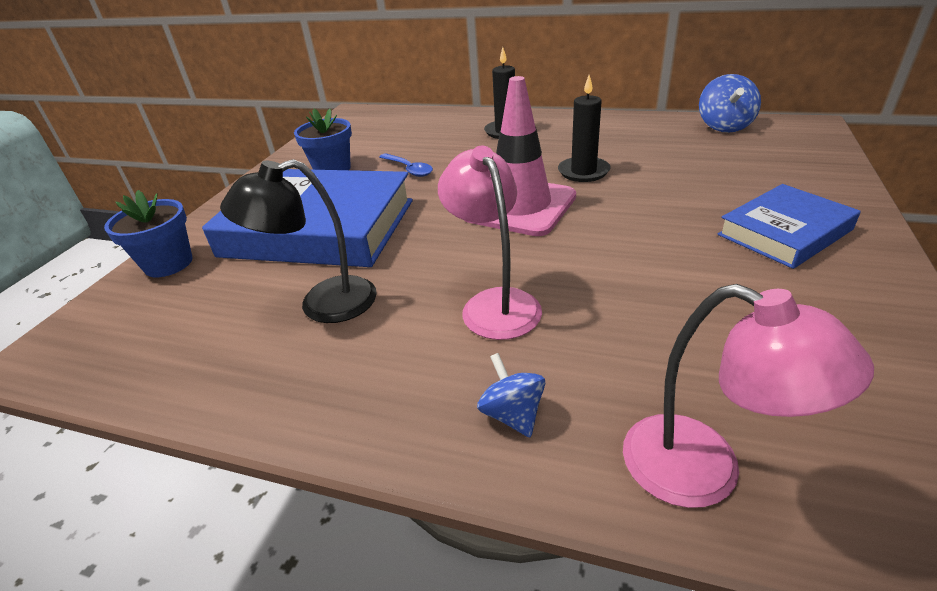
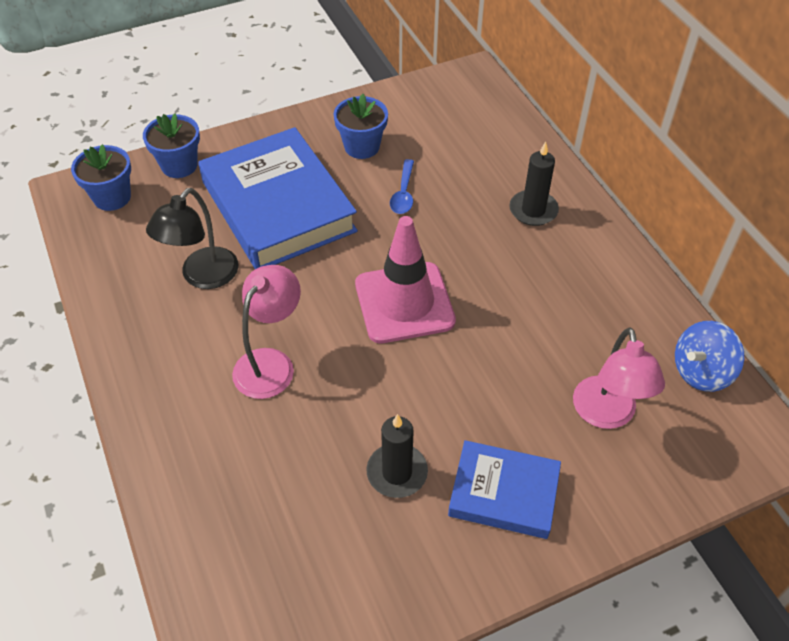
camera: 45 degrees right, 15 degrees up
(113, 326) = (112, 197): none -> blue flower pot
(322, 304) = (203, 277): black lamp -> black lamp turned 90 degrees counterclockwise
(512, 414) = (181, 431): blue spinning top -> none
(583, 172) = (500, 311): black candle -> black candle (397, 472)
(704, 472) = (200, 537): pink lamp -> pink lamp (606, 415)

